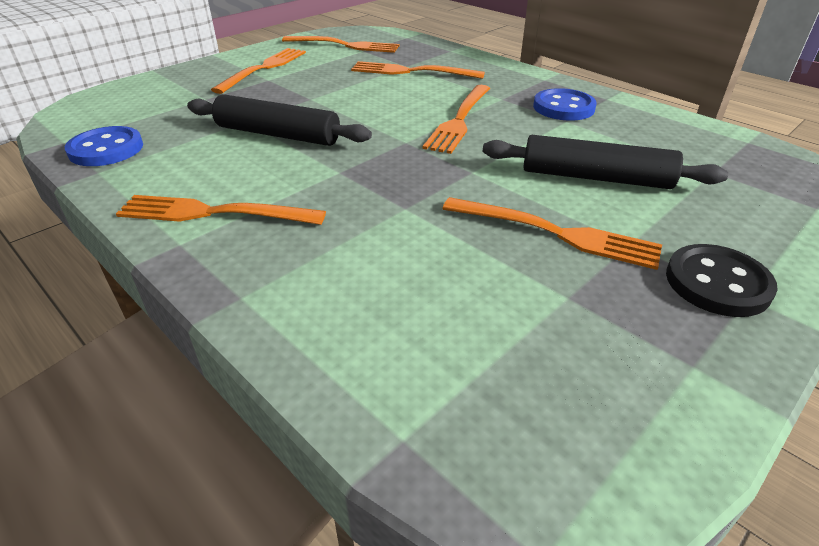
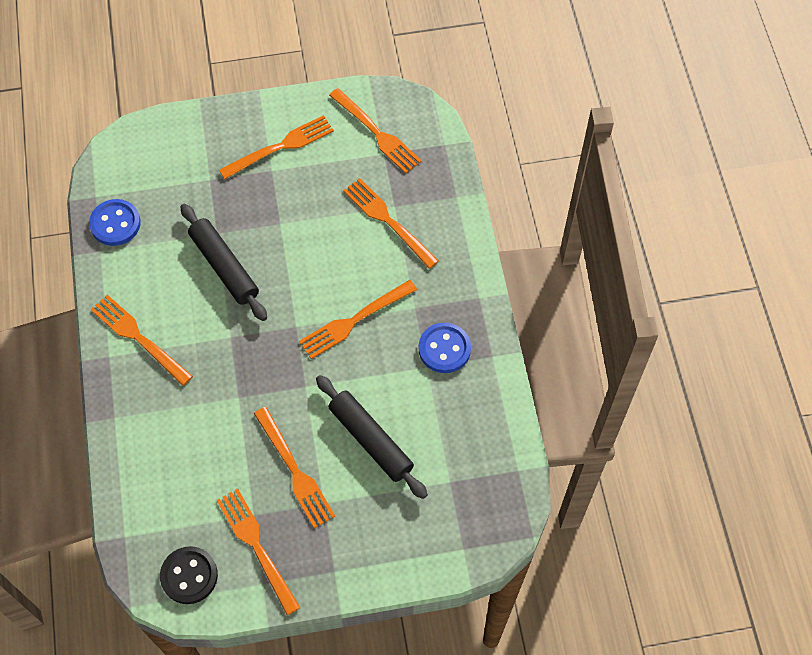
camera: 35 degrees right, 25 degrees up
(620, 327) = (256, 546): none -> orange fork
(717, 283) = (331, 555): black button -> black button (189, 576)

